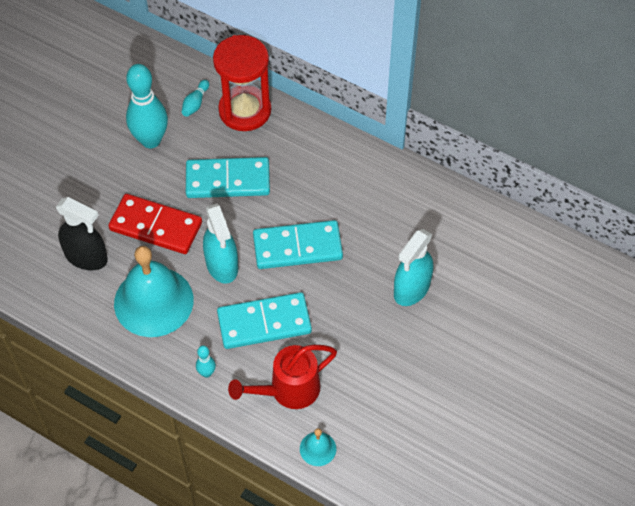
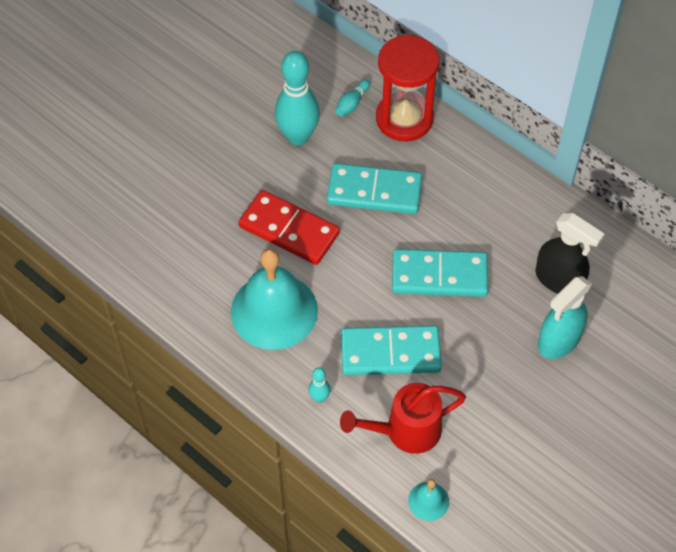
camera: 10 degrees right, 0 degrees up
(86, 257) = (210, 252): black spray bottle -> black spray bottle (559, 280)
(222, 265) = (354, 283): turquoise spray bottle -> none

